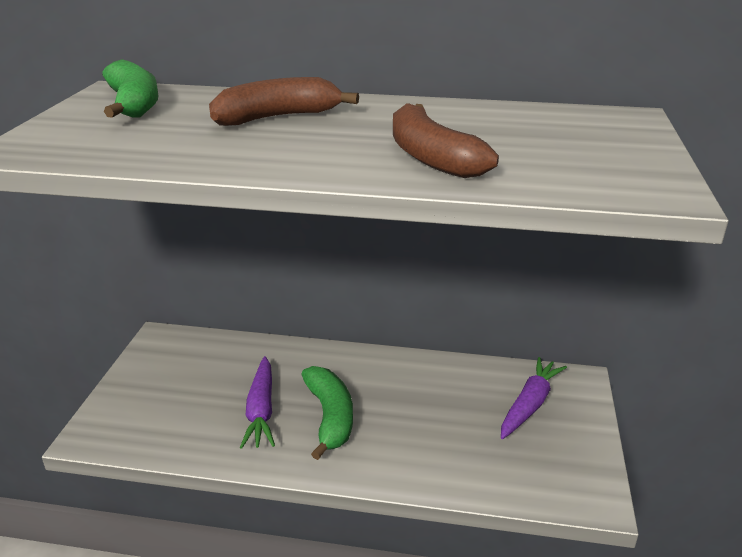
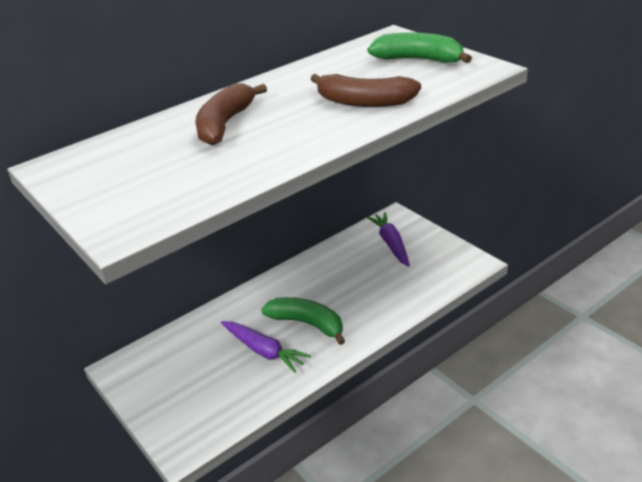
camera: 45 degrees left, 5 degrees up
(134, 104) = (101, 166): green banana -> green banana (418, 59)

